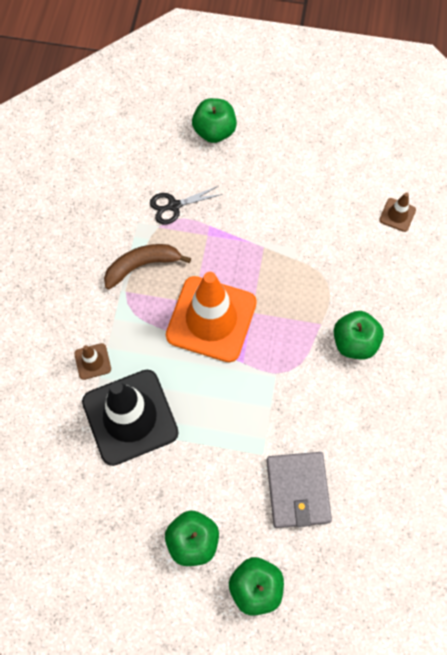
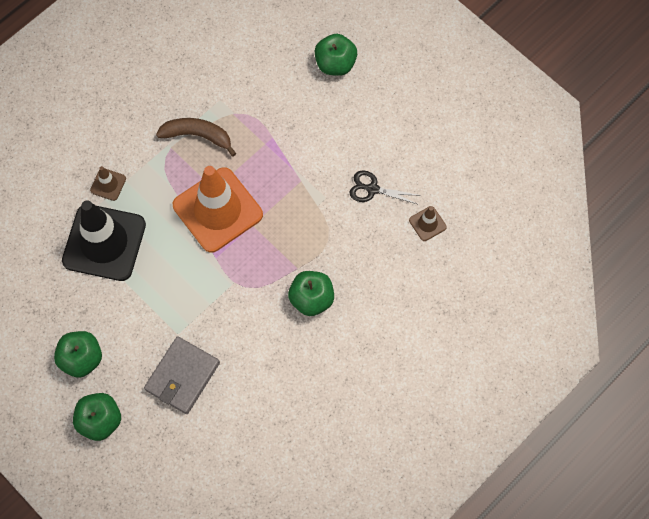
camera: 35 degrees right, 0 degrees up
(174, 206) = (257, 104): black scissors -> black scissors (372, 189)

